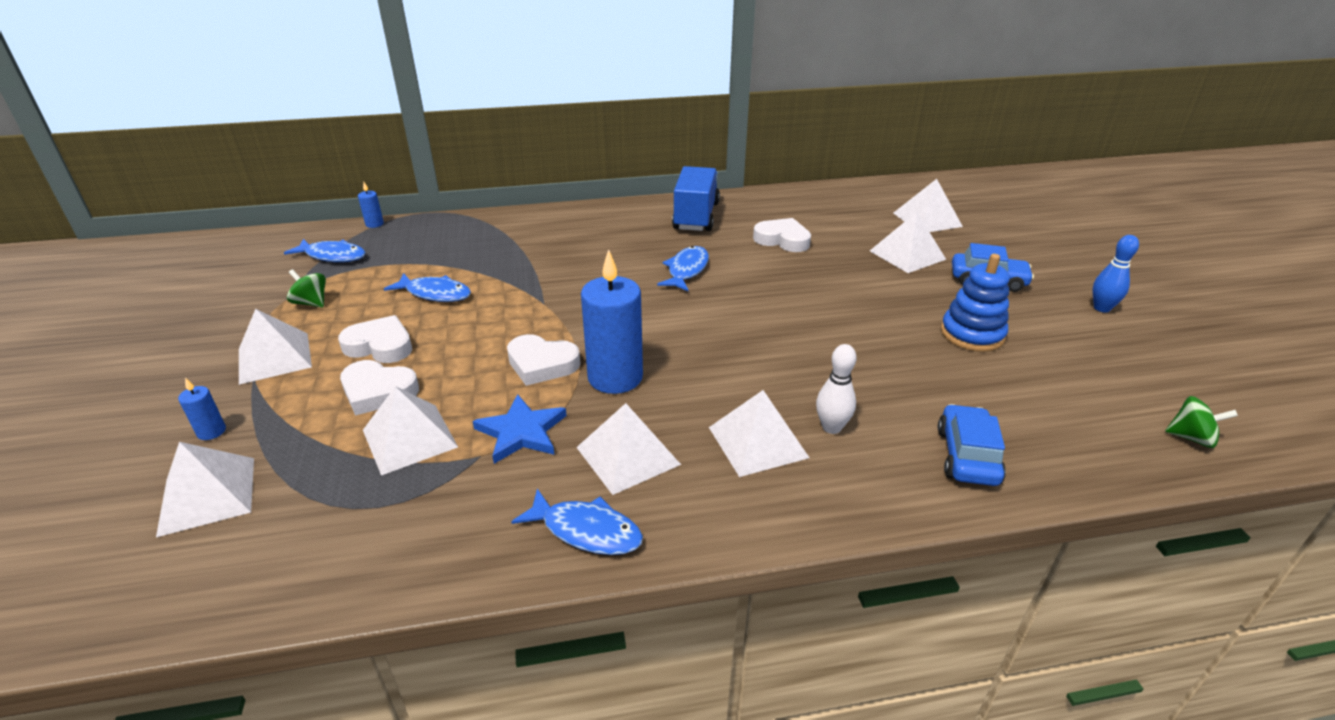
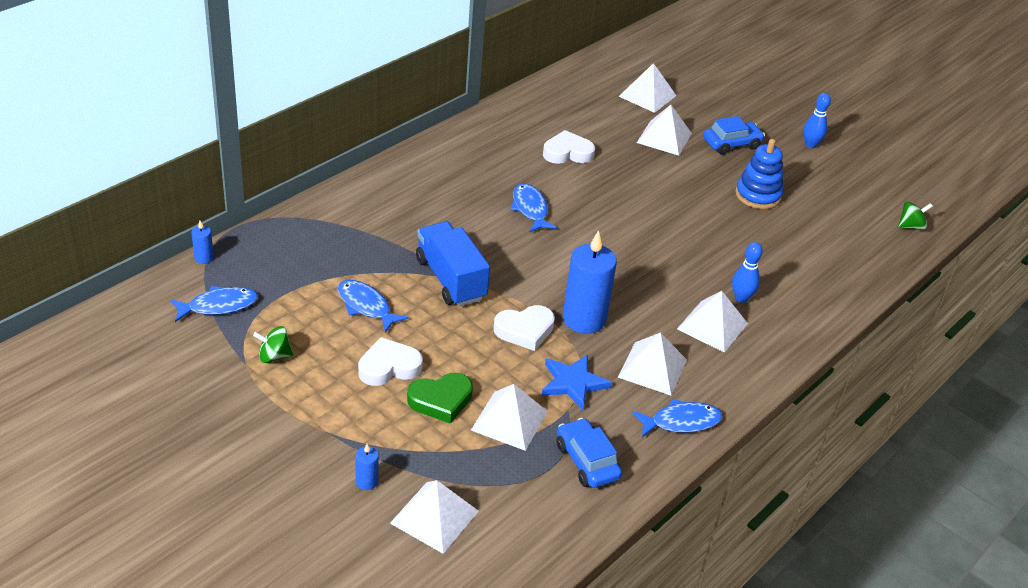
camera: 40 degrees left, 5 degrees up
(274, 357) = (321, 412): white pyramid -> none
(378, 391) = (441, 400): white heart -> green heart
(435, 294) = (366, 306): blue fish -> blue fish turned 120 degrees counterclockwise
(696, 216) = (477, 150): blue truck -> blue truck (450, 279)
(831, 427) = (741, 298): white bowling pin -> blue bowling pin
(967, 456) = (821, 285): blue car -> blue car (587, 461)

